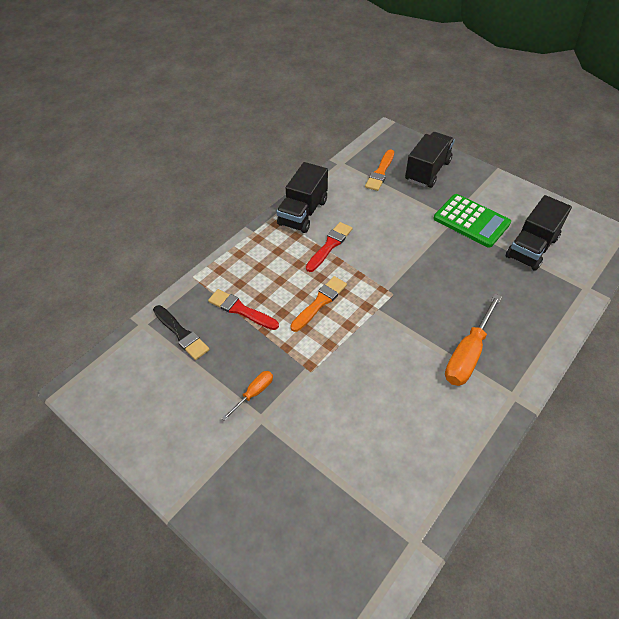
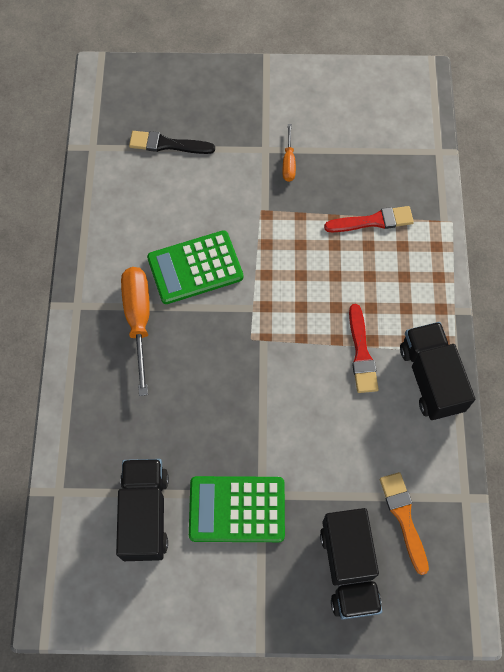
camera: 140 degrees right, 15 degrees up
(181, 334) = (397, 166): black brush -> black brush (167, 144)
(320, 302) = (311, 279): orange brush -> none
(397, 362) = (195, 268): none -> green calculator

